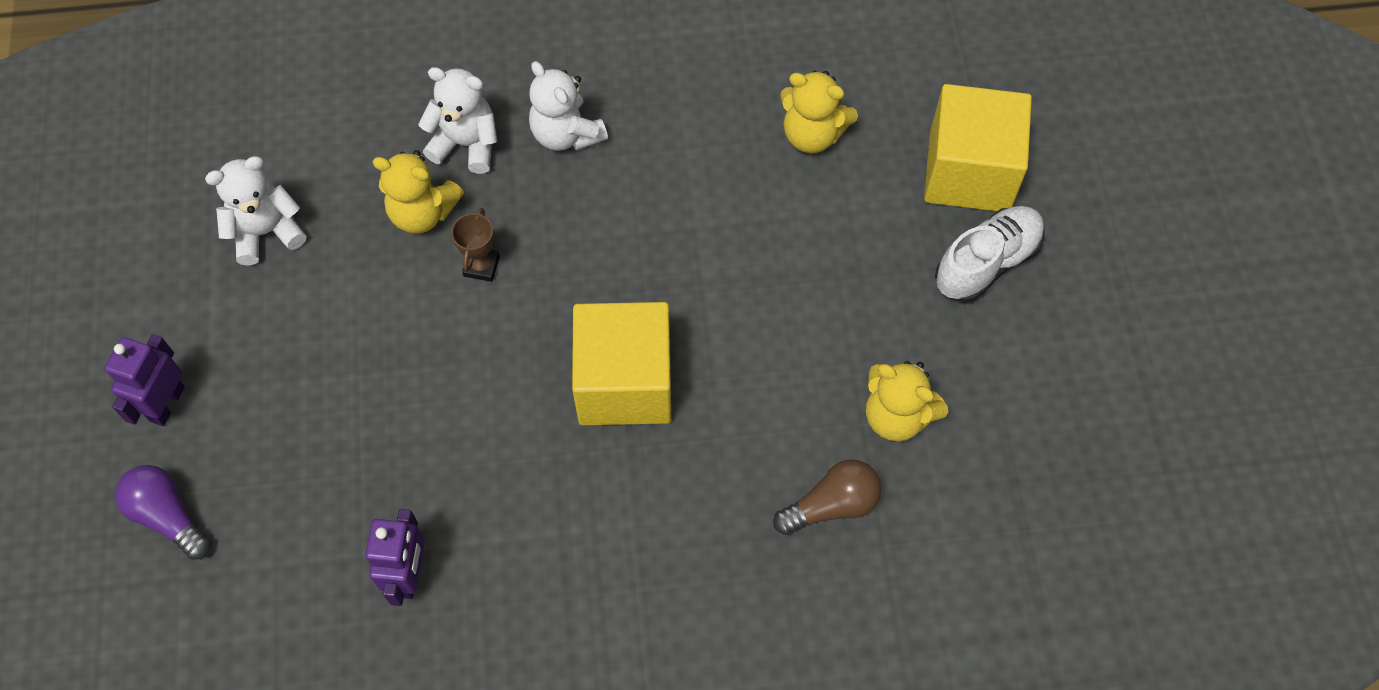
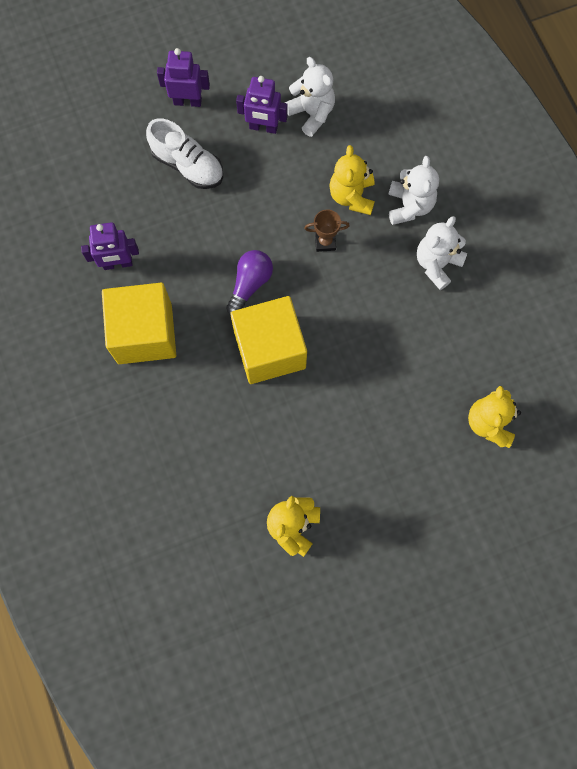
camera: 75 degrees right, 10 degrees up
(168, 516) = (122, 127): purple light bulb -> purple light bulb (250, 284)
(261, 304) = (263, 127): none -> purple robot
(831, 505) = (220, 497): brown light bulb -> none
(969, 172) = (494, 538): yellow cube -> yellow cube (145, 333)
(987, 263) = (425, 565): white shoe -> white shoe (188, 165)

